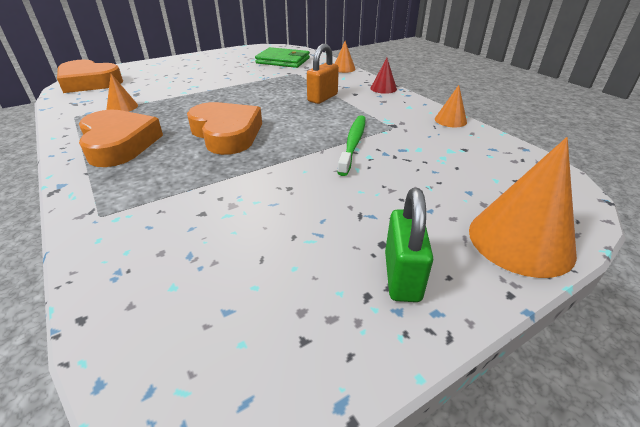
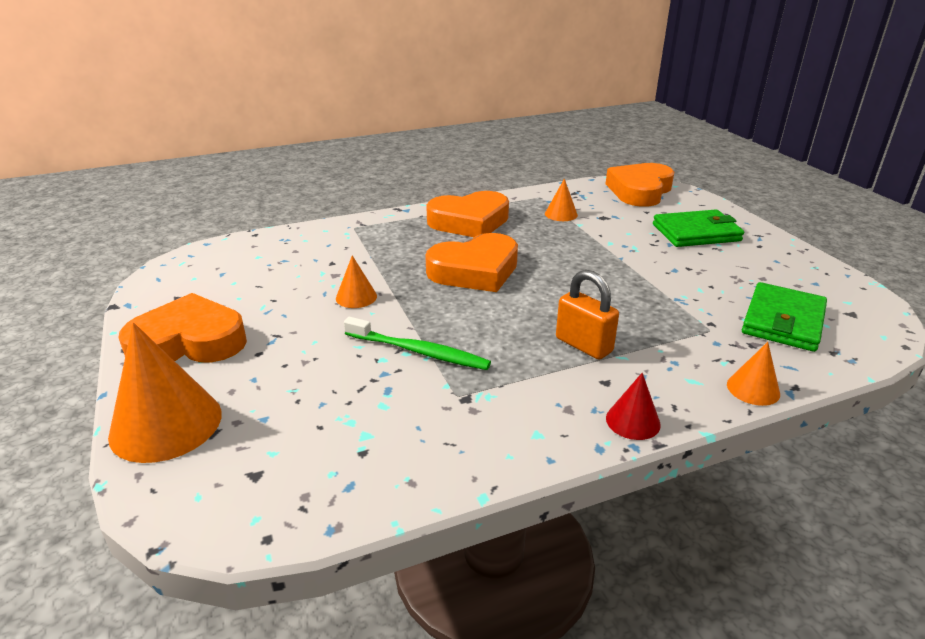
camera: 100 degrees right, 5 degrees down
(175, 71) = (696, 233): none -> green wallet
(402, 276) = (189, 342): green padlock -> orange heart
(450, 120) = (466, 470): orange cone -> orange cone (356, 297)

